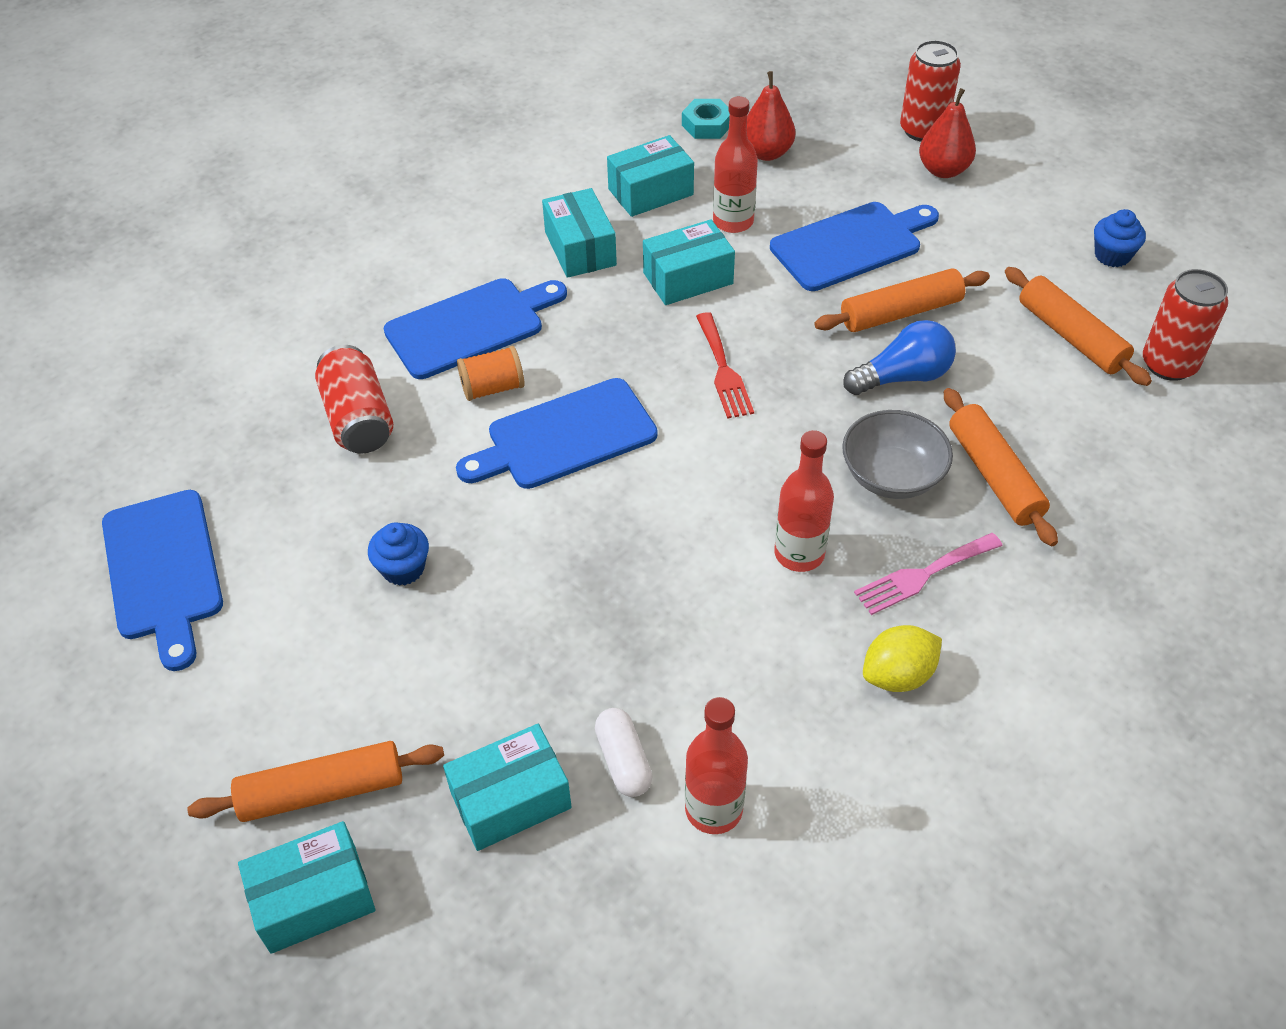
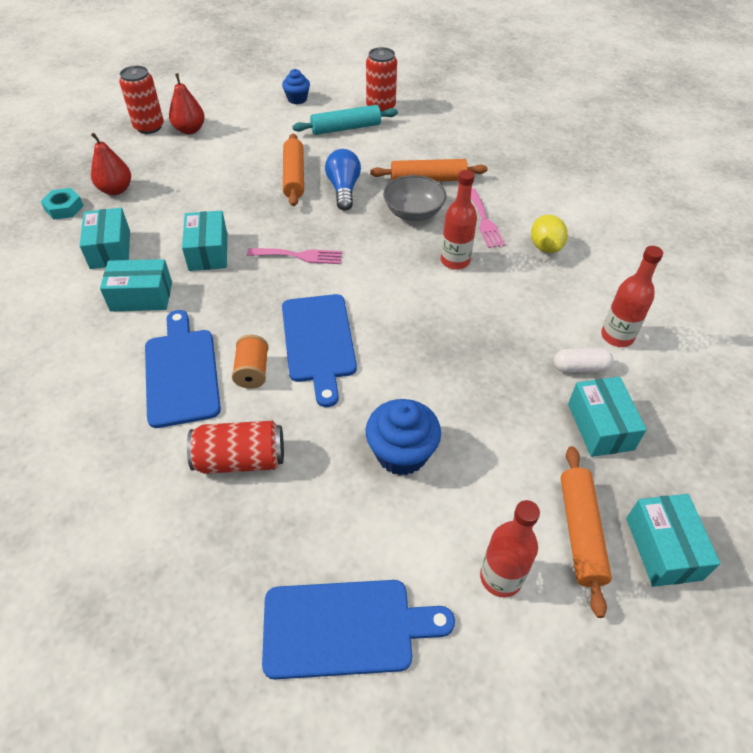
camera: 75 degrees left, 0 degrees up
(403, 568) = (401, 453): blue cupcake -> blue cupcake, size x1.63
(723, 370) = (299, 256): red fork -> pink fork
(733, 222) = (170, 220): red bottle -> red bottle (501, 577)
(850, 245) = (226, 179): blue cutting board -> none
(1071, 336) = (346, 128): orange rolling pin -> turquoise rolling pin

